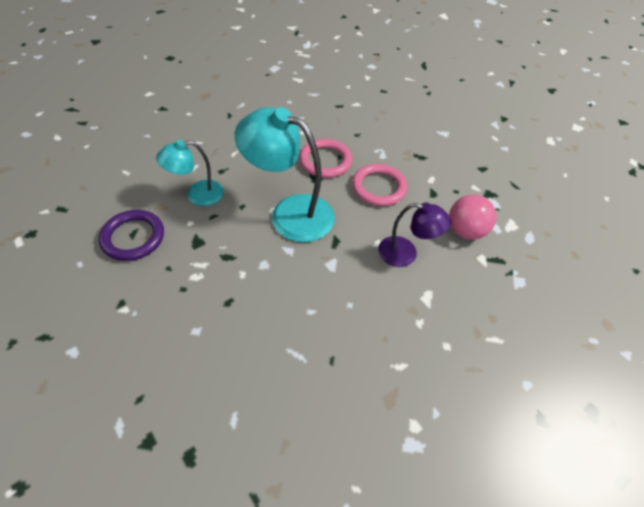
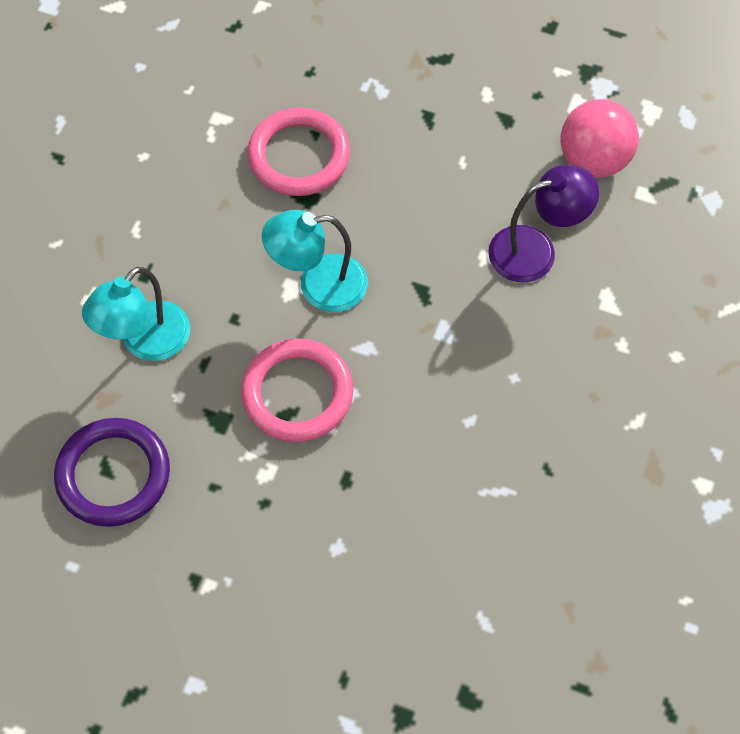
camera: 30 degrees left, 10 degrees up
(290, 213) = (318, 285): turquoise lamp -> turquoise lamp, size x0.59
(379, 187) = (418, 157): pink ring -> pink ring (297, 393)

